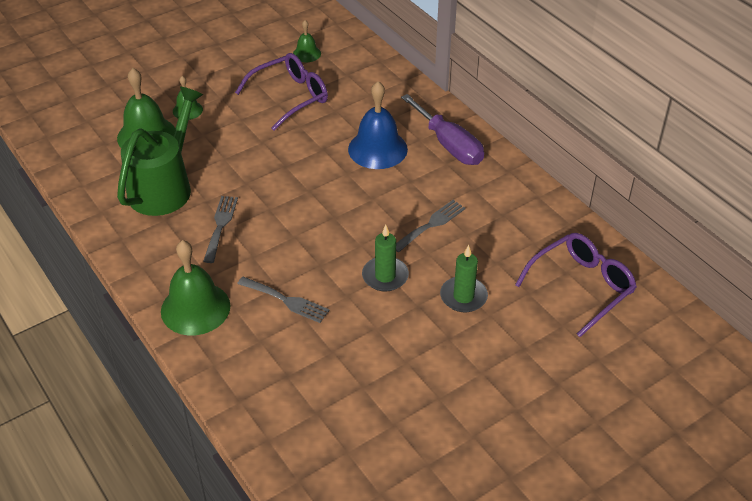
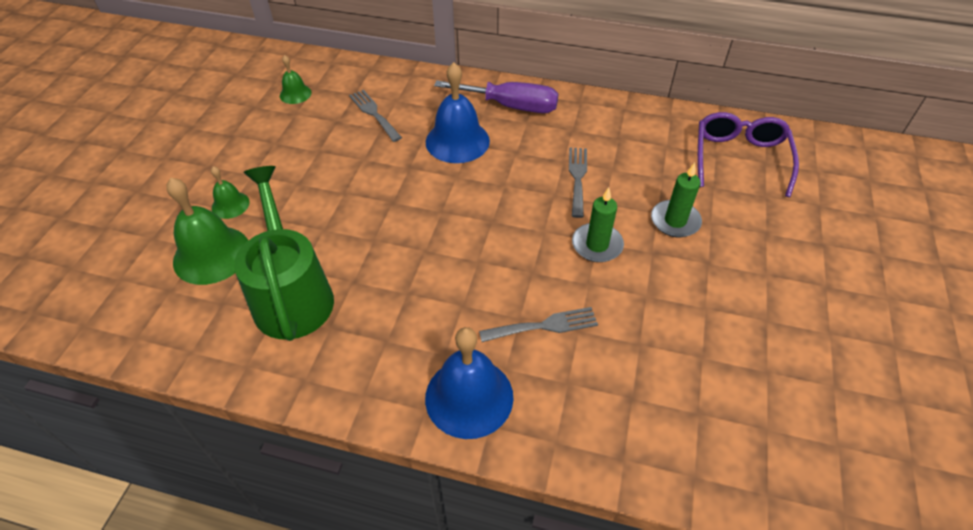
camera: 40 degrees left, 5 degrees up
(195, 308) = (469, 397): green bell -> blue bell
(220, 225) = (396, 296): grey fork -> grey fork (374, 113)
(290, 97) = (324, 138): purple glasses -> none

